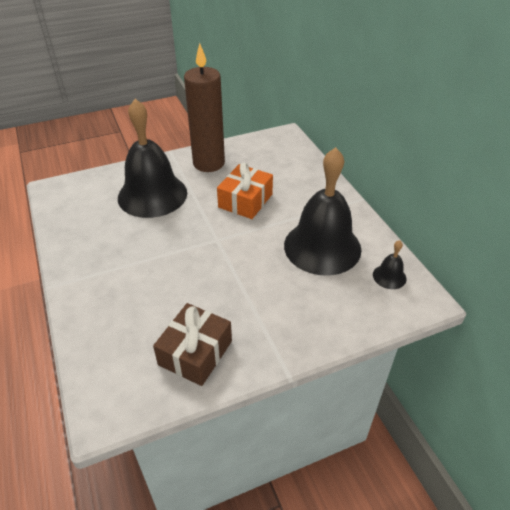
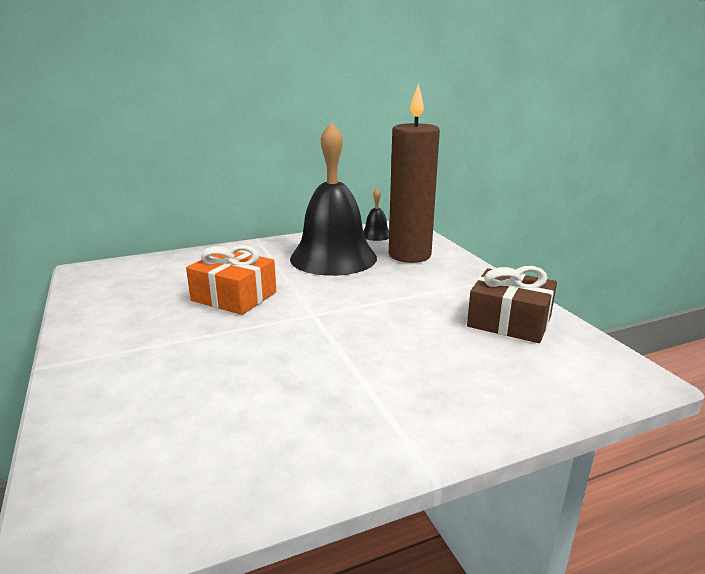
camera: 90 degrees left, 20 degrees down
(152, 195) = (181, 375): black bell -> none
(209, 163) = (117, 325): brown candle -> brown candle (409, 255)

